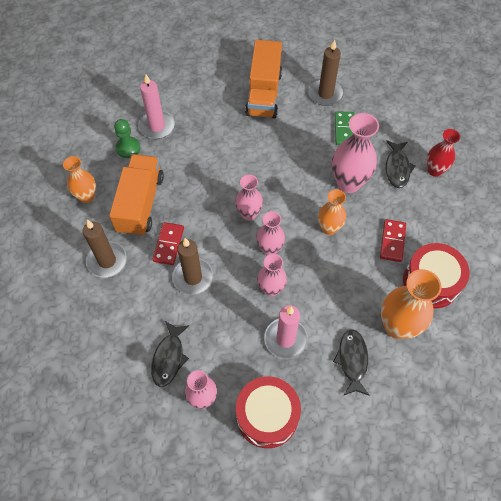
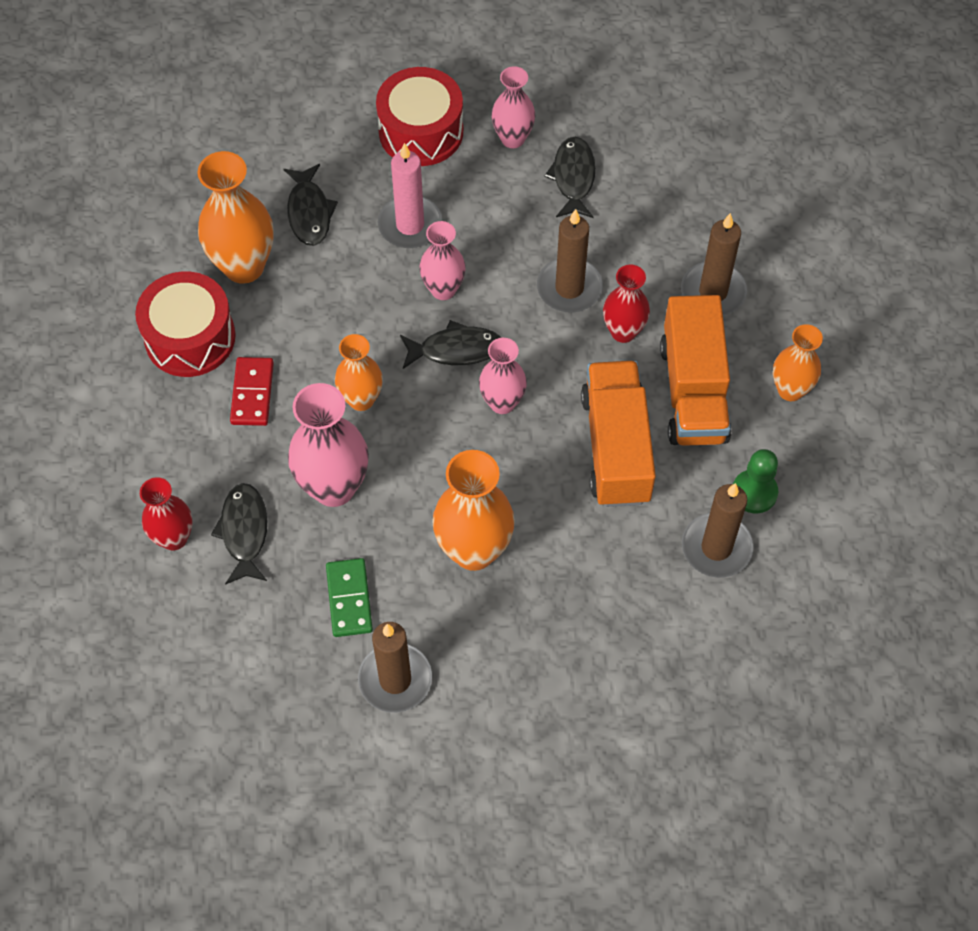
camera: 170 degrees right, 0 degrees up
(157, 126) = (716, 547): pink candle -> brown candle
(168, 244) = (623, 331): red domino -> red vase
(264, 93) = (523, 659): orange truck -> orange truck (616, 447)
(270, 249) = (456, 349): pink vase -> black fish
(279, 142) = (474, 550): none -> orange vase

